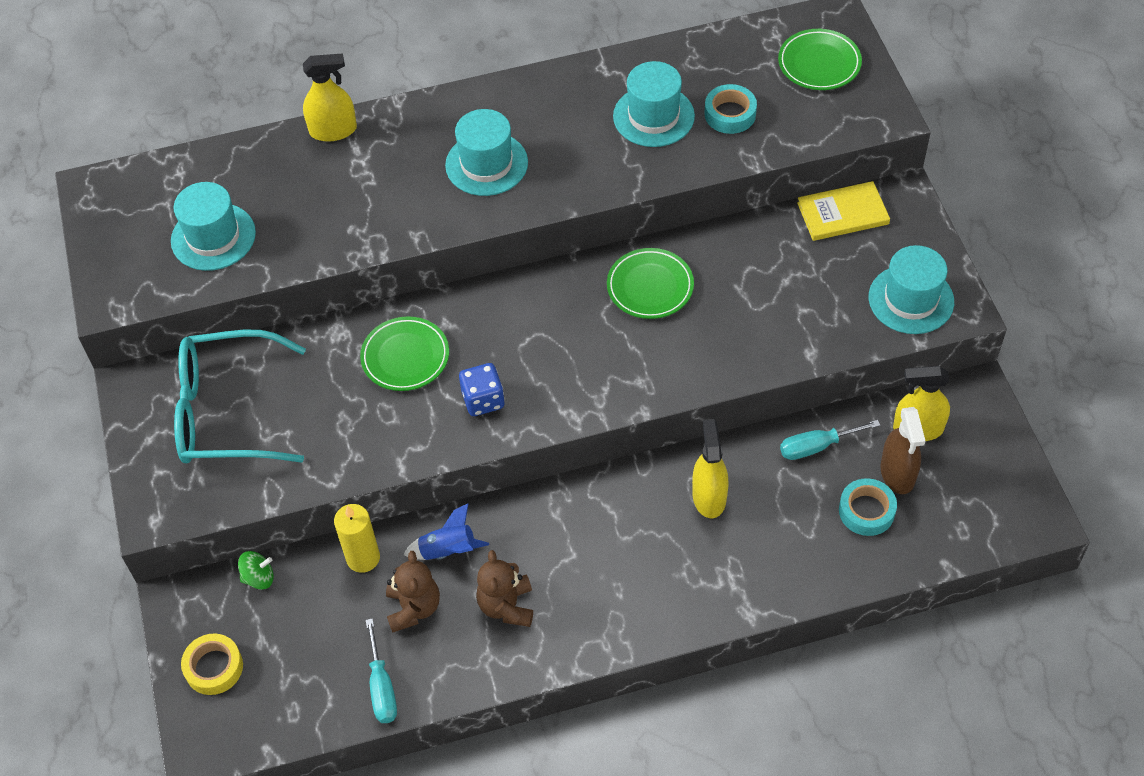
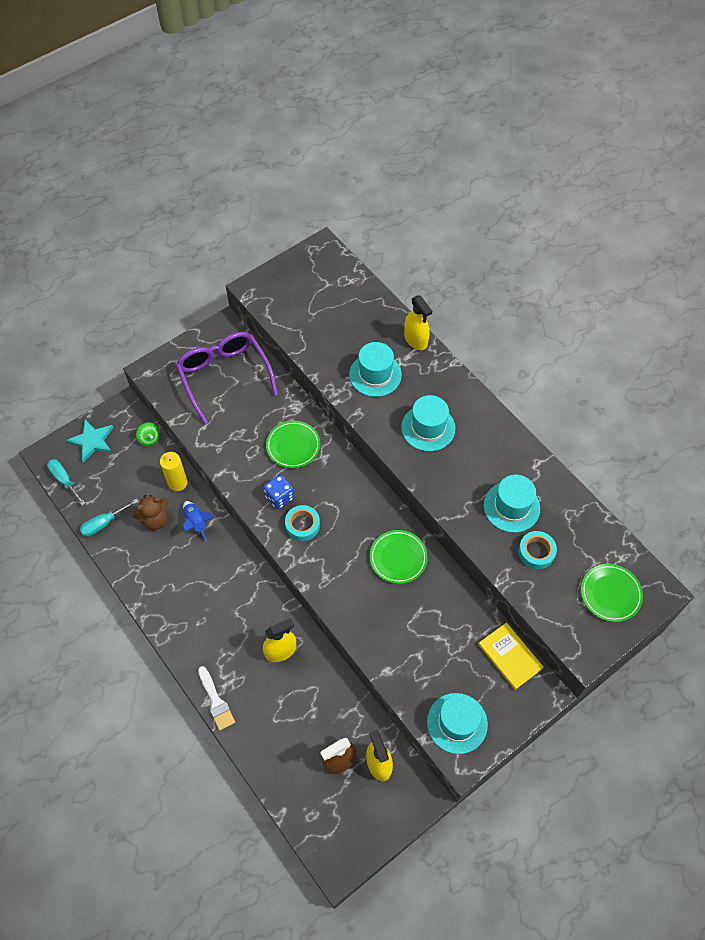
camera: 65 degrees right, 5 degrees up
(213, 237) = (314, 315): turquoise hat -> turquoise hat (375, 375)
(214, 667) = (92, 441): yellow tape -> turquoise star
(228, 412) = (224, 376): turquoise glasses -> purple glasses
(507, 606) = (171, 566): brown teddy bear -> none
(754, 604) = (216, 701): none -> white brush
(816, 446) = (340, 703): turquoise screwdriver -> turquoise screwdriver (64, 480)
(866, 511) = (304, 749): turquoise tape -> turquoise tape (302, 525)

